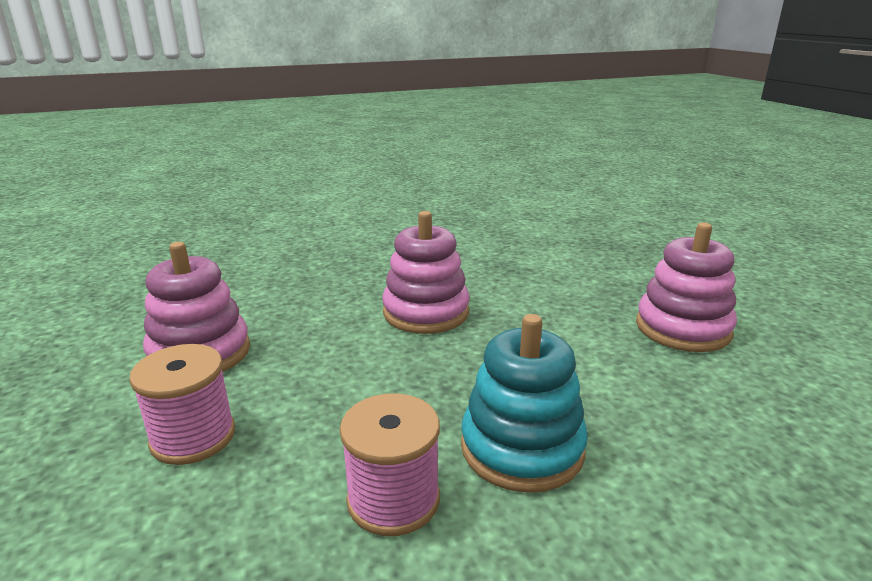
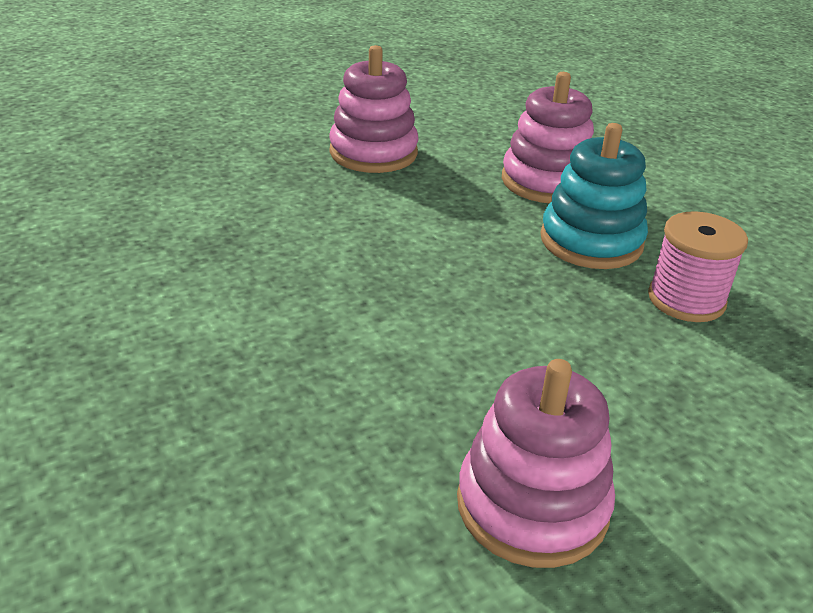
camera: 100 degrees left, 10 degrees up
(193, 437) = (692, 446): pink spool -> none
(426, 312) = (365, 303): pink stacking toy -> pink stacking toy (547, 181)

